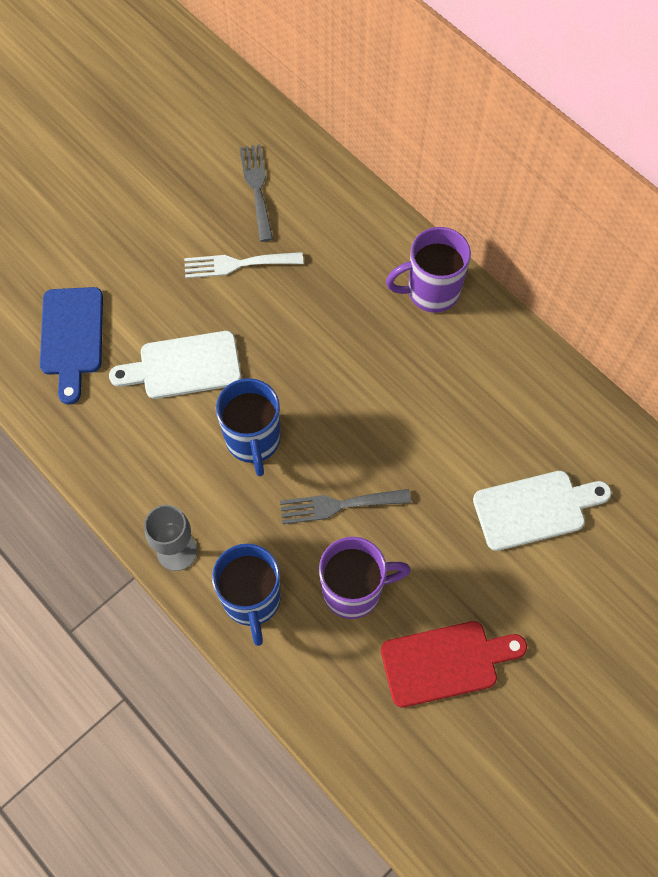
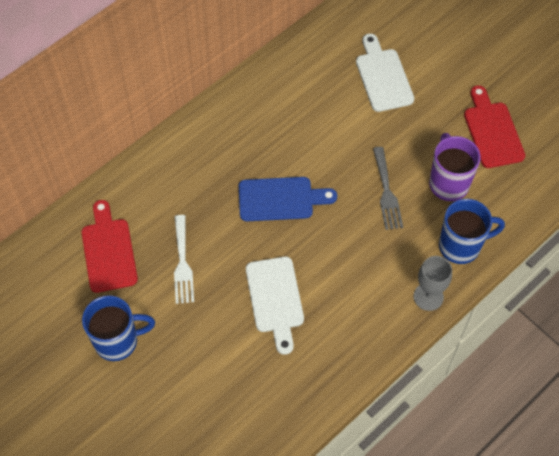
camera: 90 degrees left, 5 degrees down
(71, 337) = (248, 387): blue cutting board -> blue cutting board (280, 199)
(253, 441) = (338, 248): blue mug -> blue mug (118, 341)
(257, 188) = (108, 251): grey fork -> red cutting board
(431, 292) = (213, 130): purple mug -> none

